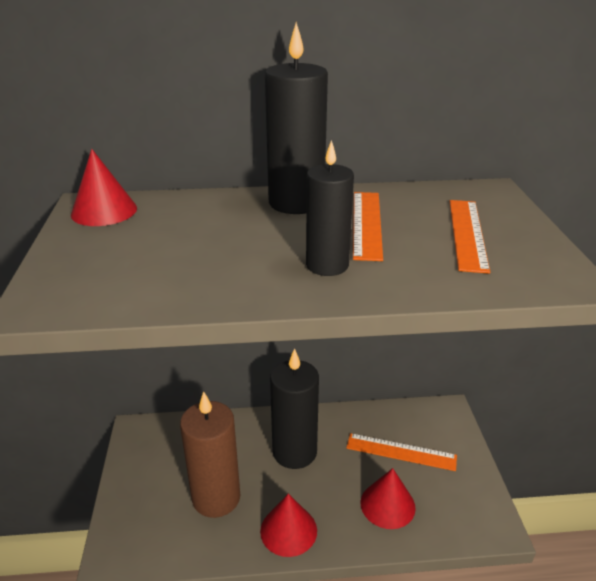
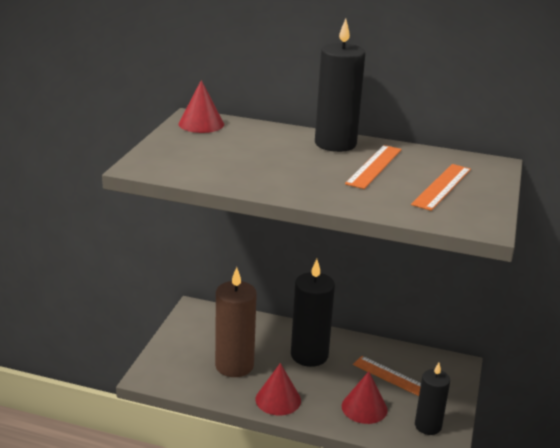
camera: 20 degrees right, 5 degrees down
(327, 265) = (325, 183): black candle -> black candle (428, 426)

